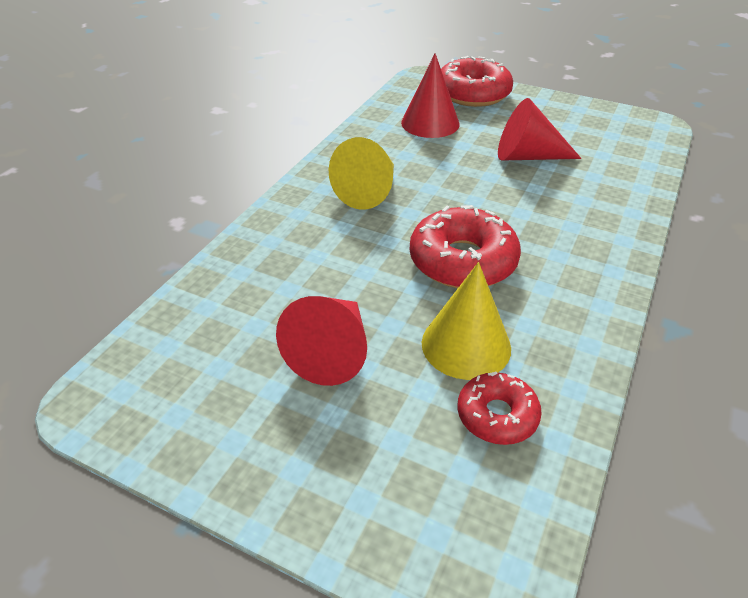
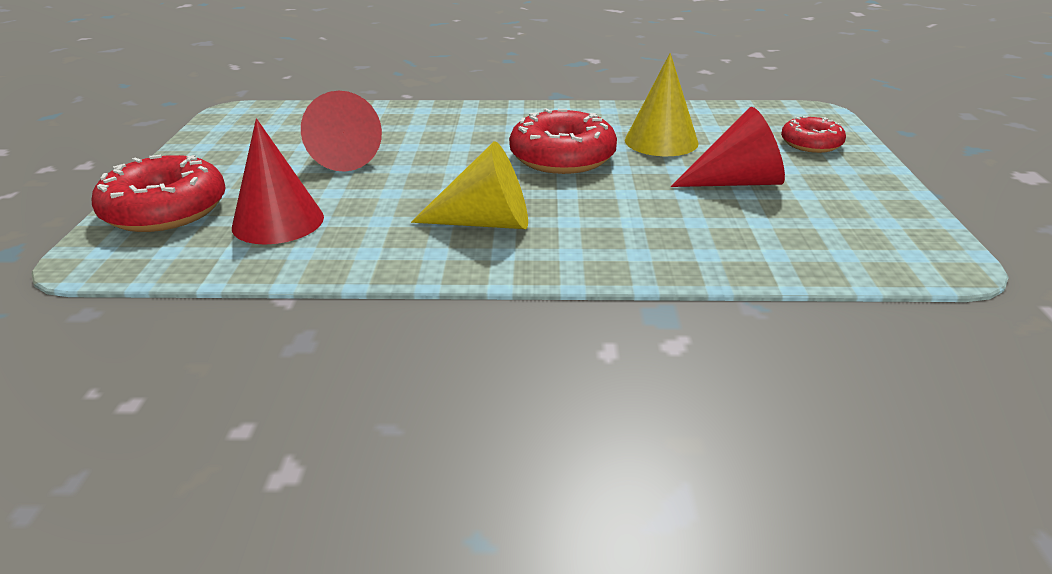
camera: 115 degrees left, 10 degrees down
(497, 415) = (709, 125): red donut -> red donut (811, 144)

